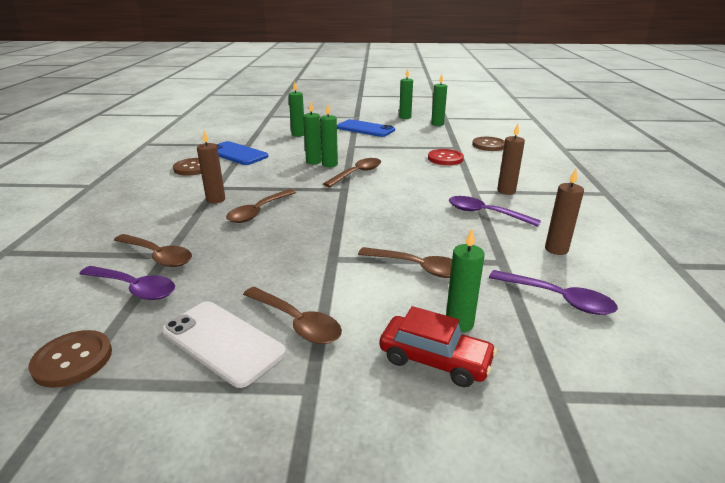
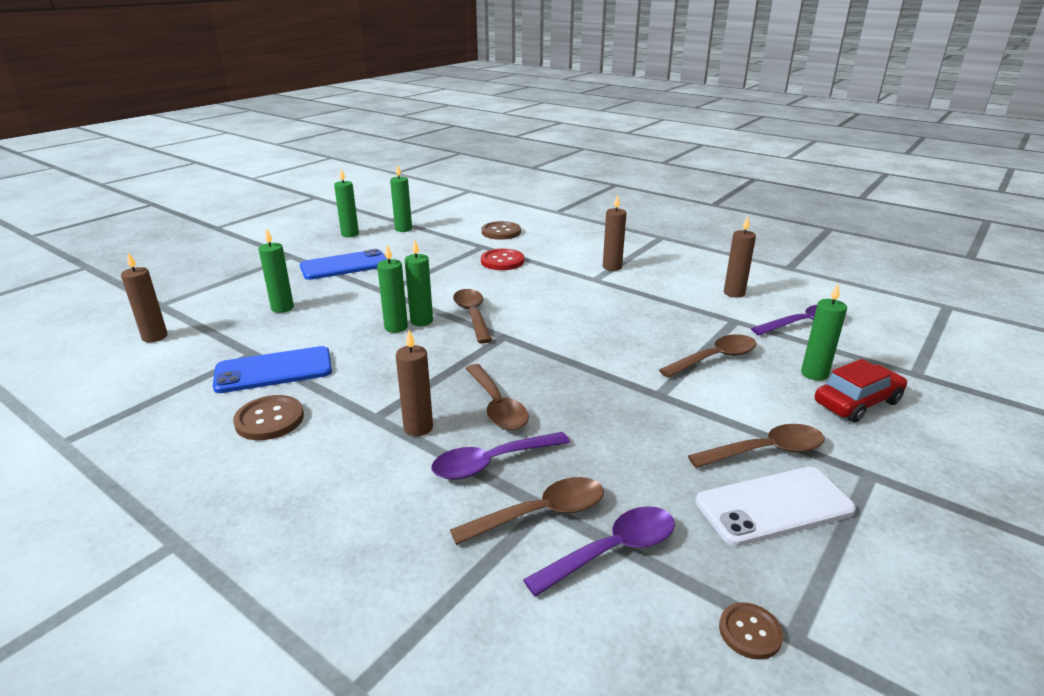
camera: 55 degrees left, 0 degrees up
(72, 360) = (750, 632): brown button -> brown button, size x0.63
(239, 125) = (155, 337): none -> brown candle
(485, 213) = (645, 293): purple spoon -> purple spoon (491, 462)

